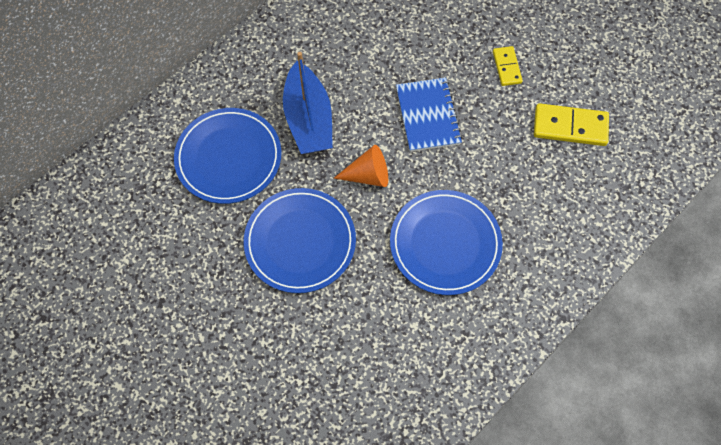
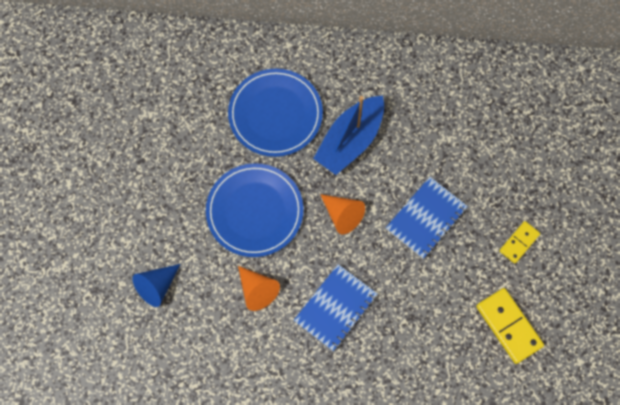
camera: 50 degrees right, 5 degrees up
(293, 381) = (157, 286): none -> blue cone
(374, 296) = (257, 290): none -> orange cone
(445, 243) = (335, 308): blue plate -> blue notebook

